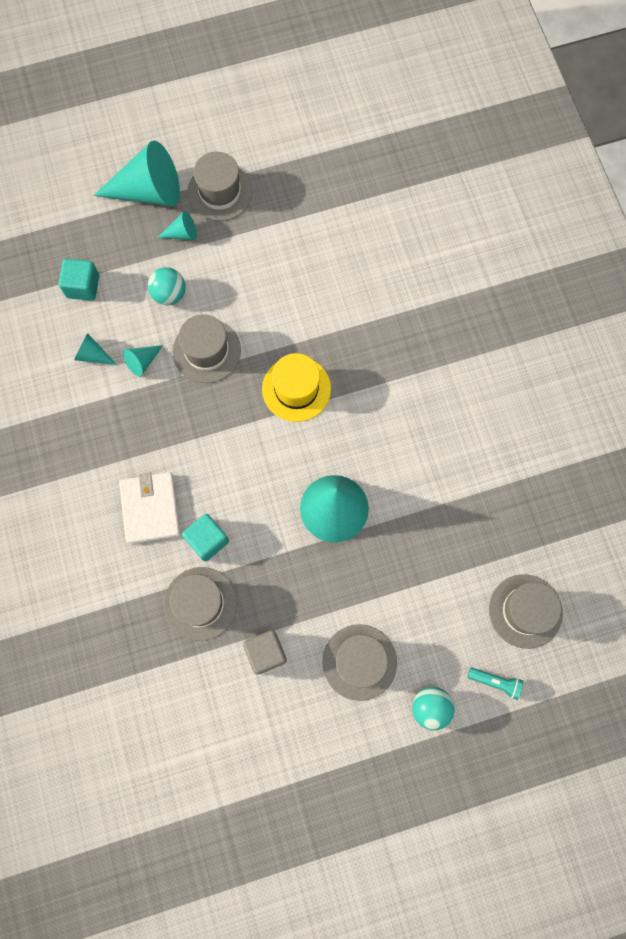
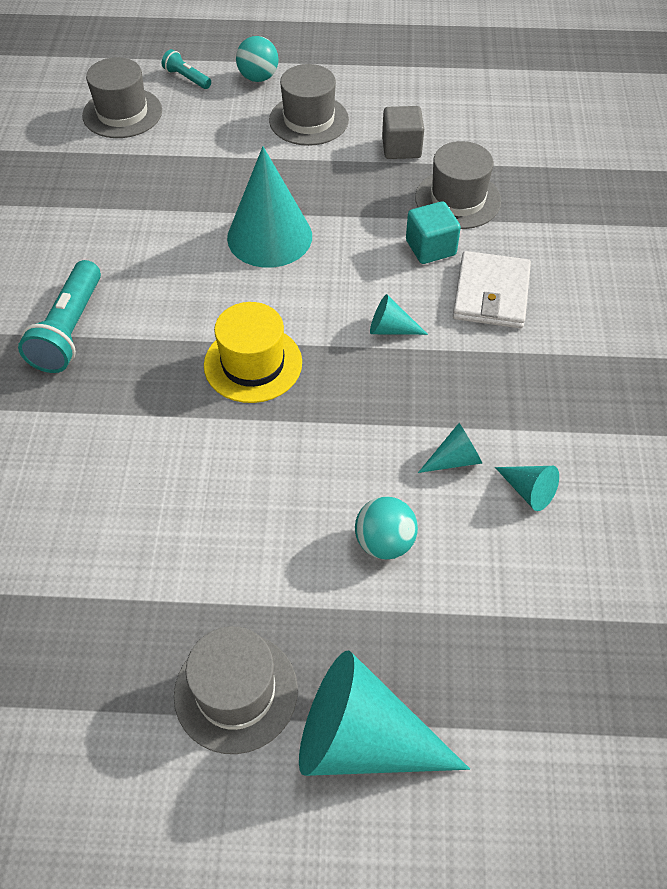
camera: 160 degrees left, 20 degrees down
(83, 286) = (523, 600): turquoise cube -> none
(182, 233) = (329, 636): turquoise cone -> turquoise cone (390, 329)
(206, 351) = (356, 445): grey hat -> none
(432, 373) = (69, 330): none -> turquoise flashlight

